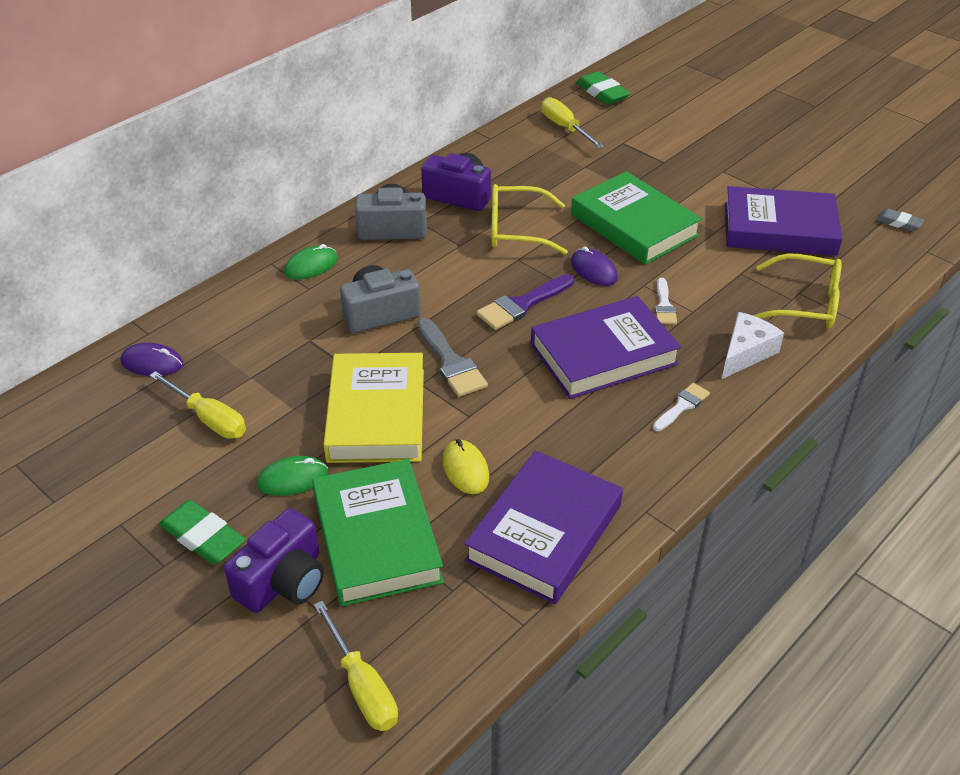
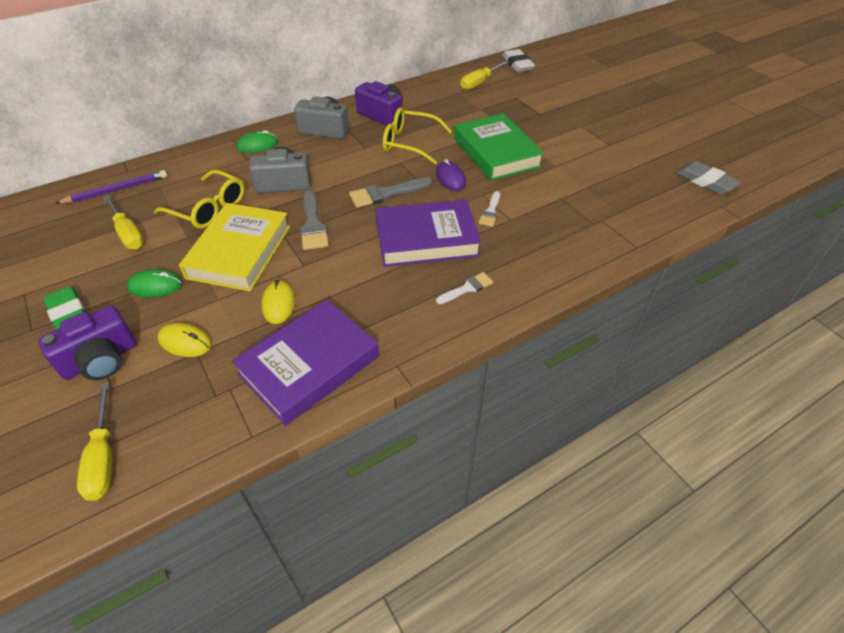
camera: 15 degrees right, 5 degrees up
(152, 363) = (117, 190): purple mouse -> purple pencil
(377, 538) = (185, 342): green book -> yellow mouse
(522, 304) = (385, 193): purple brush -> grey brush
(565, 128) = (479, 82): yellow screwdriver -> yellow screwdriver turned 120 degrees counterclockwise
(602, 93) = (517, 64): green eraser -> white eraser
(745, 353) = (537, 257): white cheese -> none
(779, 229) = (606, 171): purple book -> none
(805, 303) = (602, 228): yellow glasses -> yellow glasses (208, 208)
(899, 223) = (705, 181): grey eraser -> grey eraser, size x1.67

